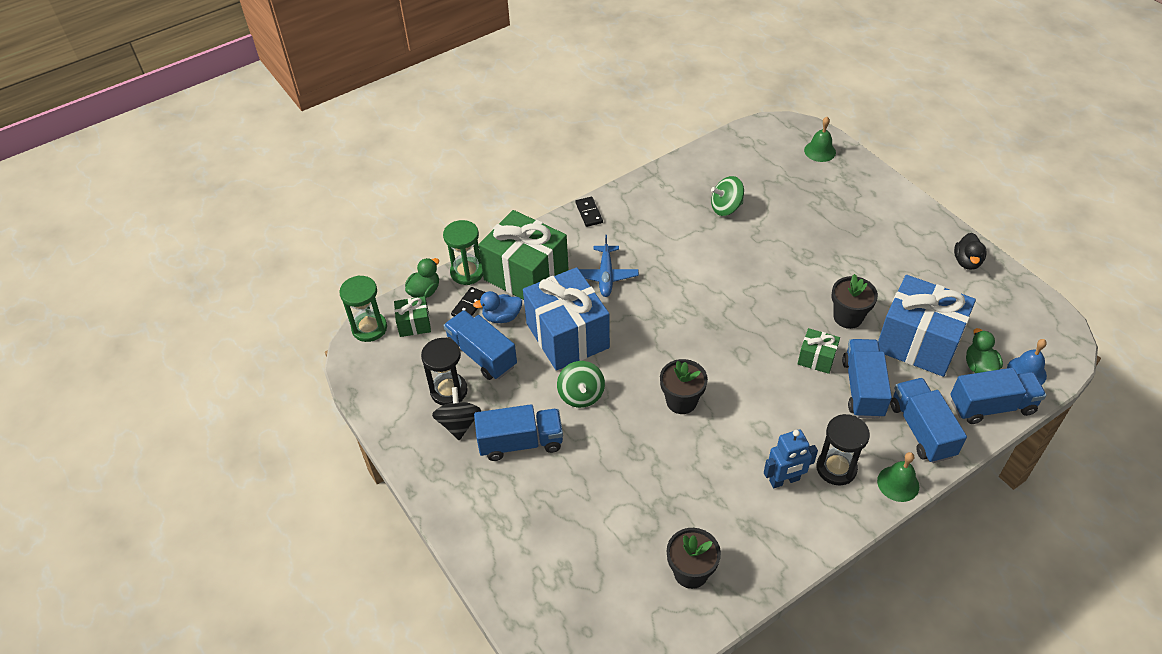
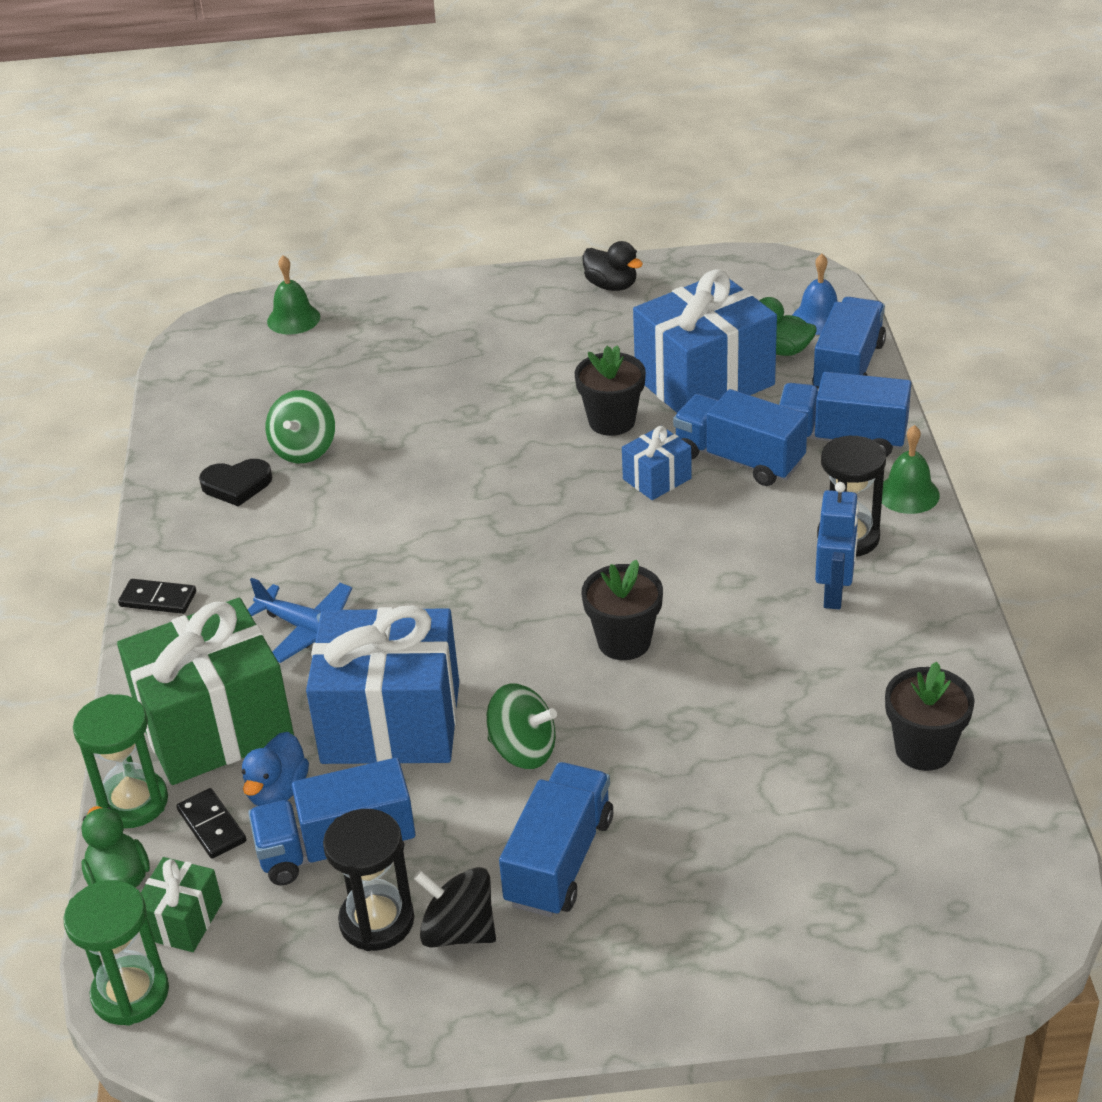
camera: 60 degrees left, 10 degrees down
(682, 198) = (237, 485): none -> black heart
(816, 358) = (657, 479): green gift -> blue gift

